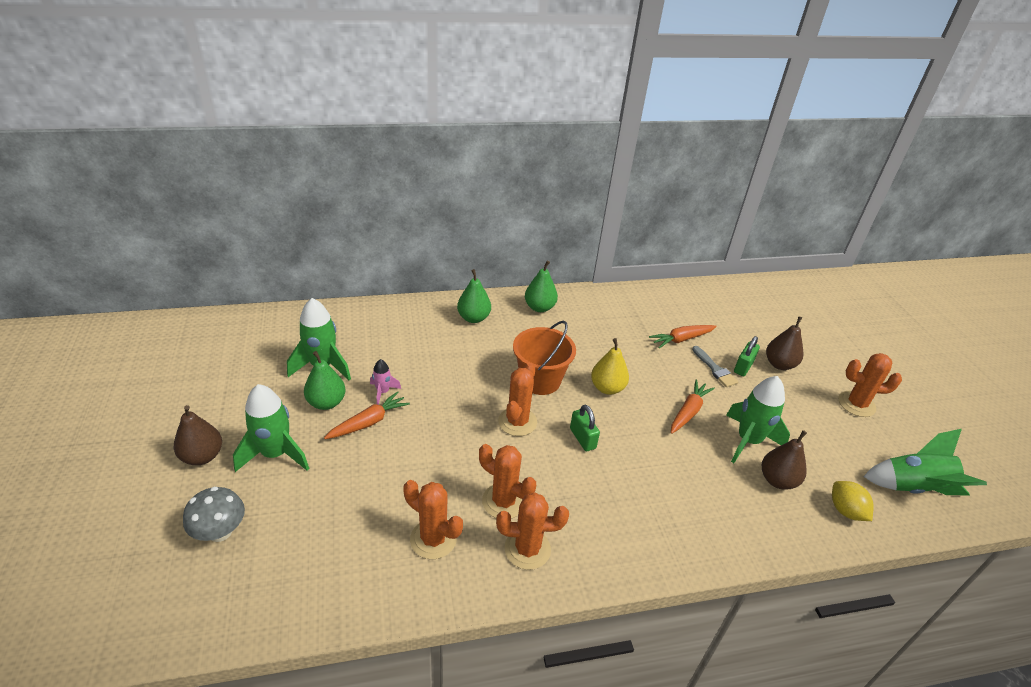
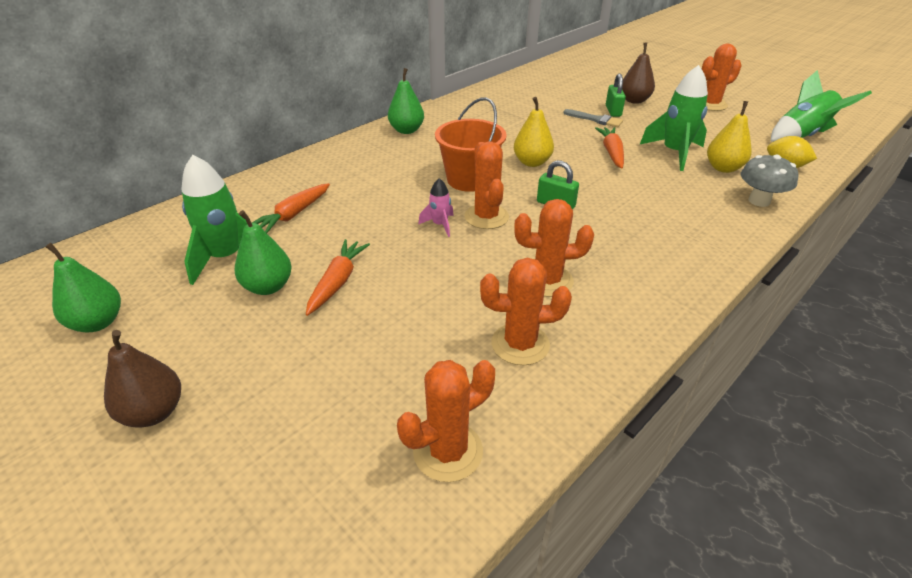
camera: 30 degrees left, 0 degrees up
(220, 532) = (266, 475): grey mushroom -> grey mushroom (759, 201)
(275, 454) = (256, 361): green rocket -> none
(383, 392) = (324, 250): pink rocket -> pink rocket (440, 225)
(473, 318) = (352, 159): green pear -> green pear (98, 322)
(527, 549) = (611, 305): orange cactus -> orange cactus (448, 451)
(681, 339) = (548, 110): orange carrot -> orange carrot (293, 215)
(777, 480) = (723, 168): brown pear -> yellow pear

